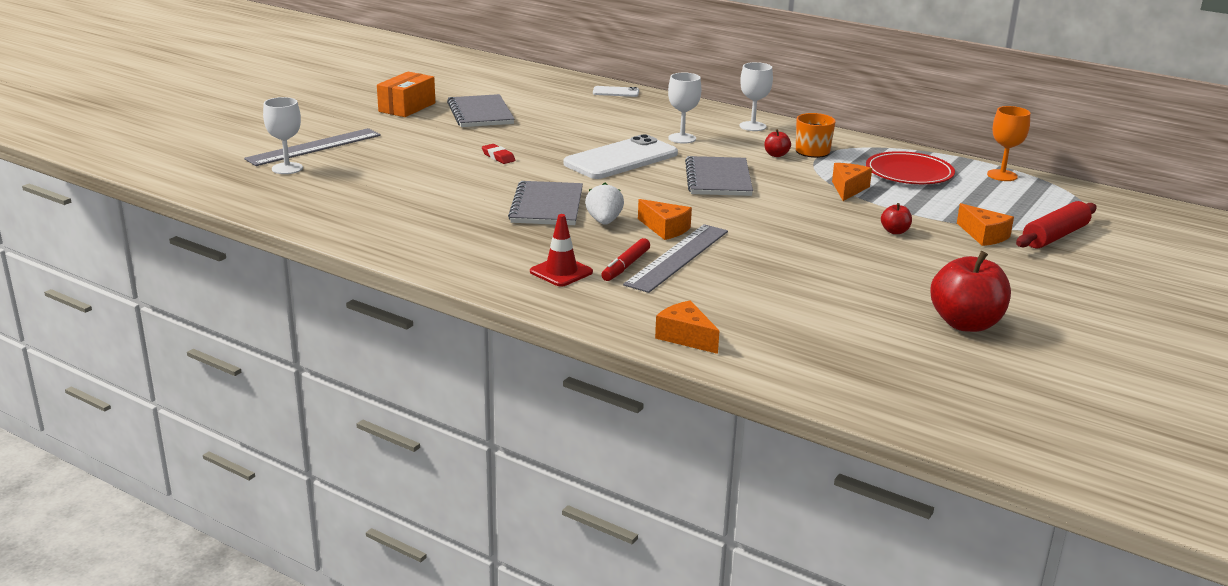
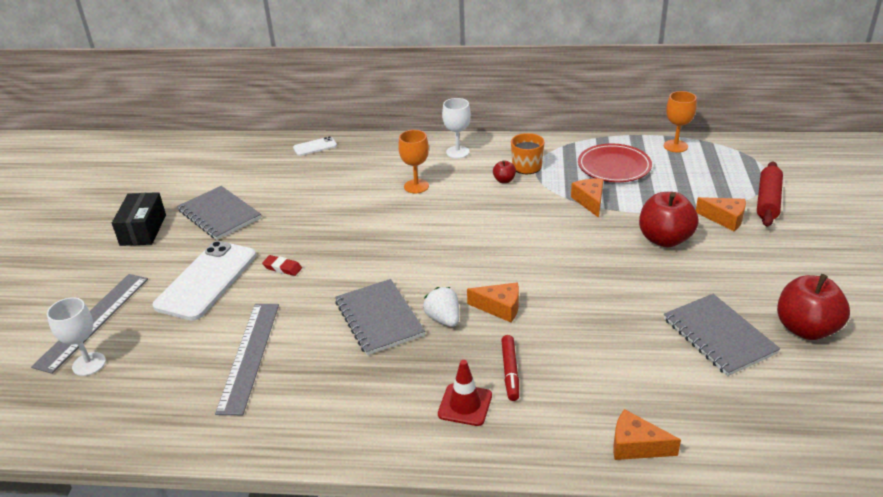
camera: 25 degrees left, 10 degrees up
(407, 107) = (143, 230): orange box -> black box
(621, 159) = (389, 231): white phone -> white phone (206, 280)
(678, 257) = (541, 341): grey ruler -> grey ruler (249, 356)
(682, 138) = (416, 186): white goblet -> orange goblet
(718, 179) = (487, 227): grey notebook -> grey notebook (719, 336)
(895, 231) = (664, 239): red apple -> red apple, size x2.16

